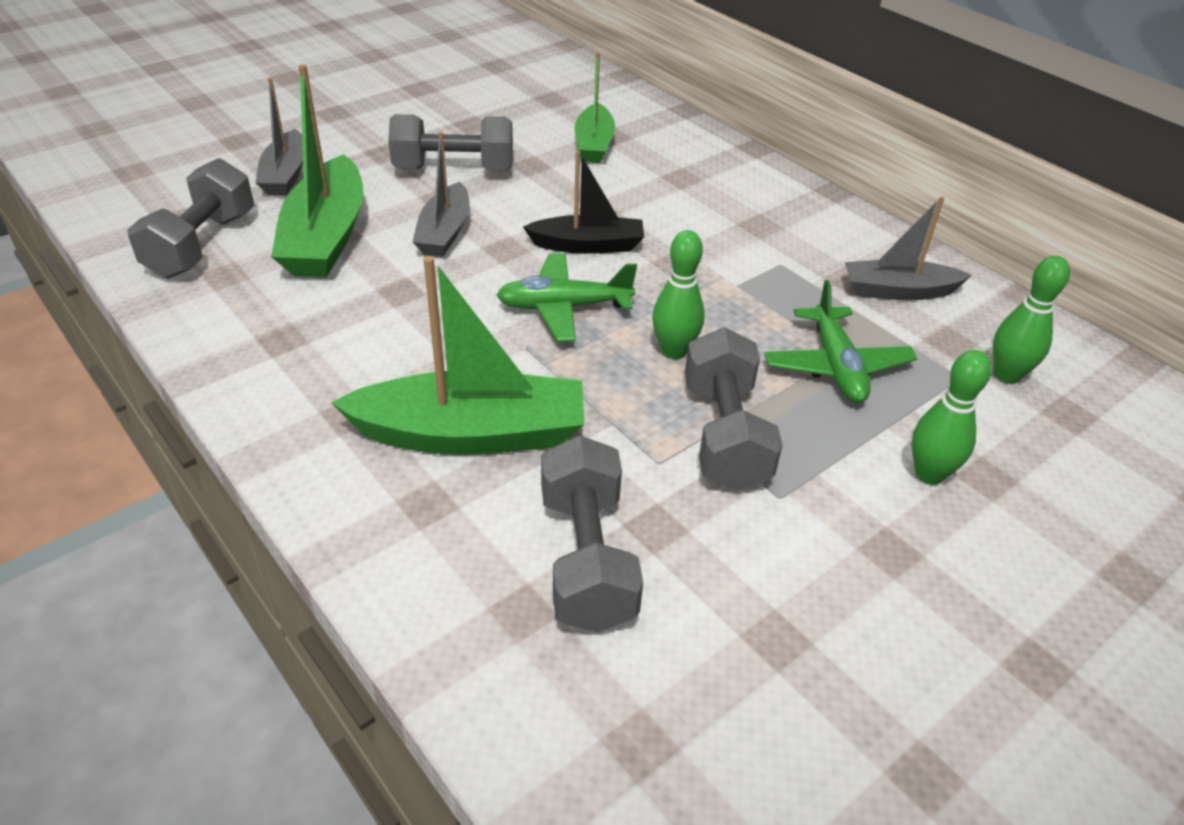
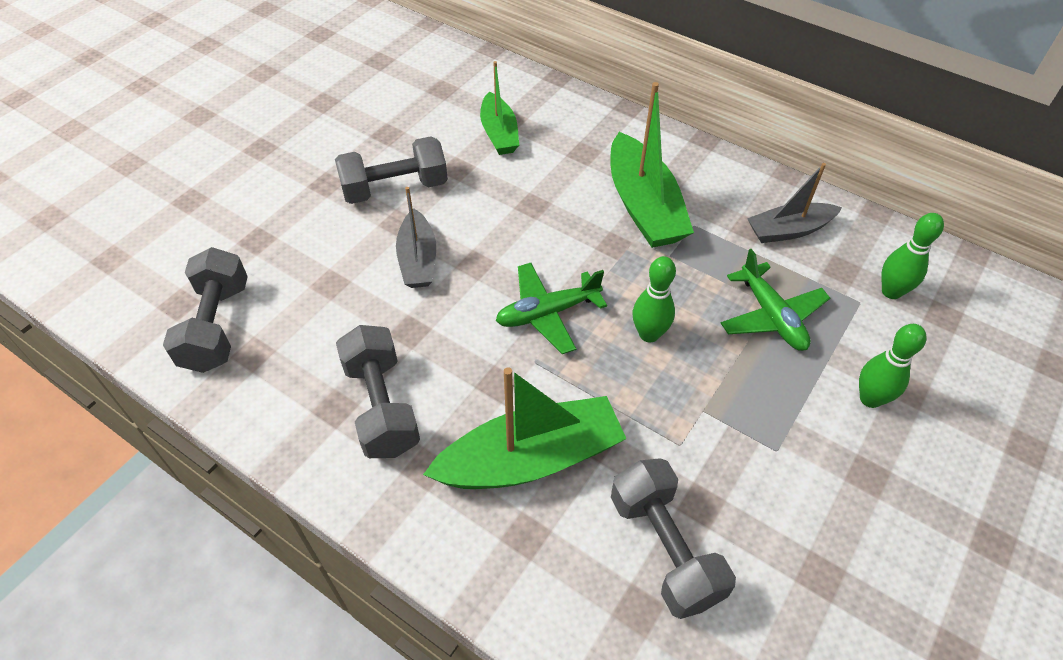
camera: 15 degrees left, 10 degrees up
(286, 175) = (252, 230): grey boat -> none
(326, 237) = (321, 290): green boat -> green boat (644, 206)
(588, 245) = (539, 244): black boat -> none
(725, 435) = (717, 404): grey dumbbell -> grey dumbbell (382, 406)

